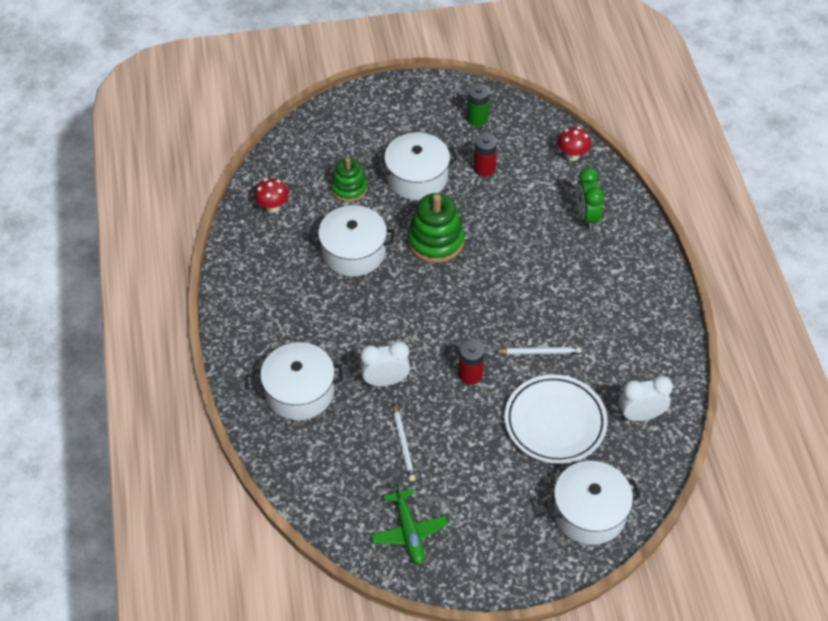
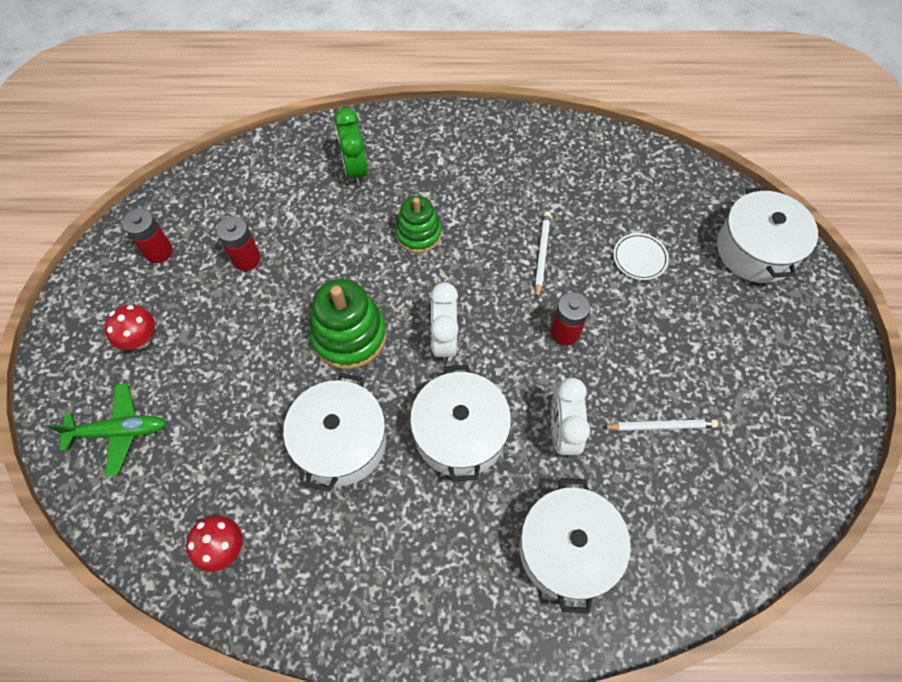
camera: 80 degrees left, 10 degrees up
(349, 188) = (224, 431): green stacking toy -> green stacking toy (418, 234)
(408, 531) = (785, 440): green plane -> green plane (119, 431)
(417, 177) = (234, 340): white pot -> white pot (460, 433)
(477, 119) = (158, 251): green battery -> red battery
(555, 422) = (639, 258): white plate -> white plate, size x0.46
(572, 155) = (258, 164): red mushroom -> red mushroom (141, 339)
(586, 216) = (355, 170): green clock -> green clock turned 75 degrees clockwise
(640, 415) = (636, 179): white clock -> white clock (444, 341)

